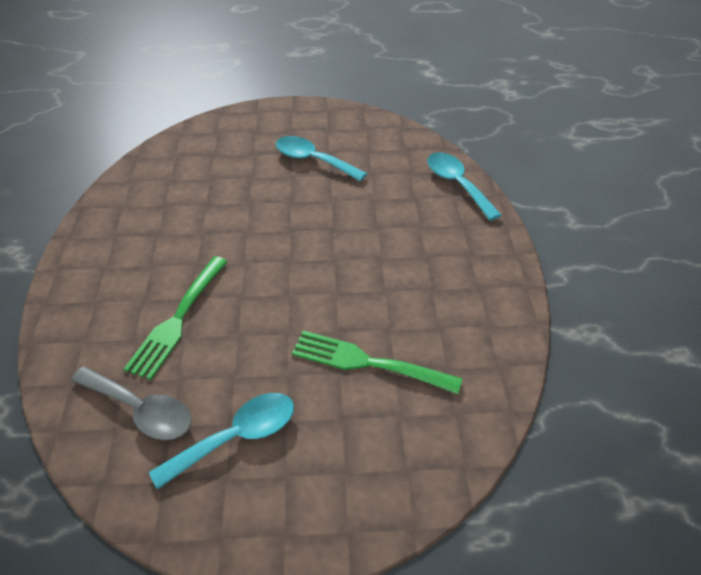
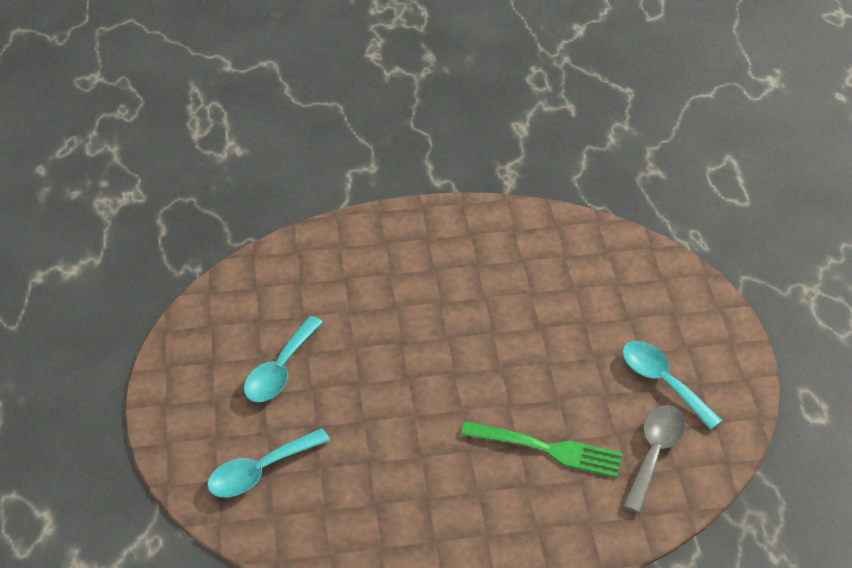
camera: 95 degrees left, 0 degrees up
(368, 362) = (570, 304): green fork -> none
(457, 184) = (320, 245): turquoise spoon -> turquoise spoon (260, 471)

